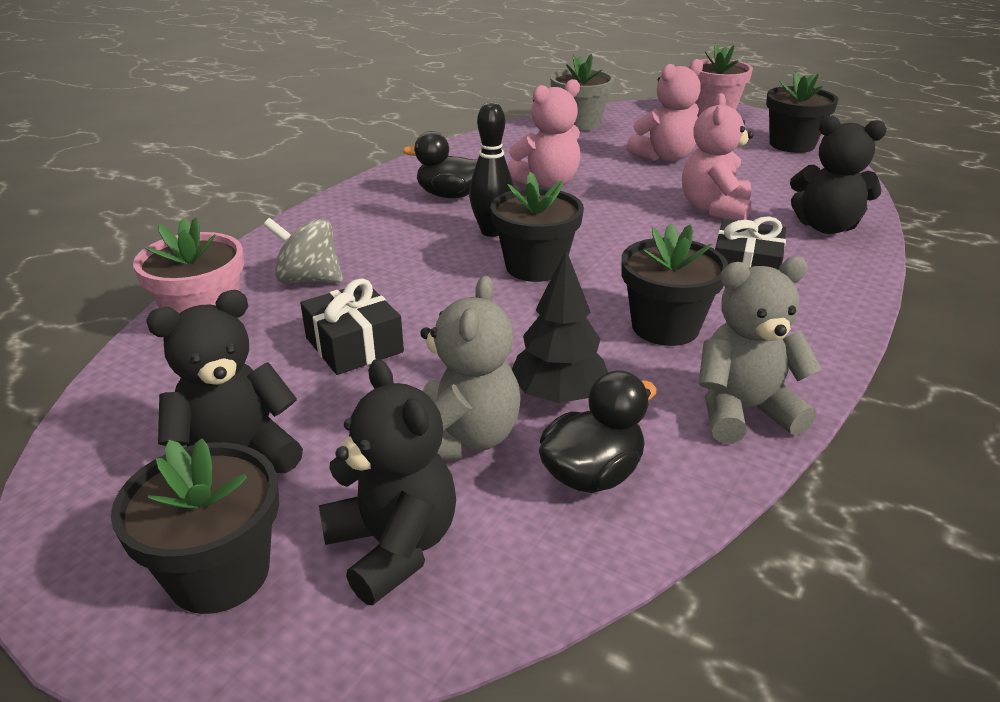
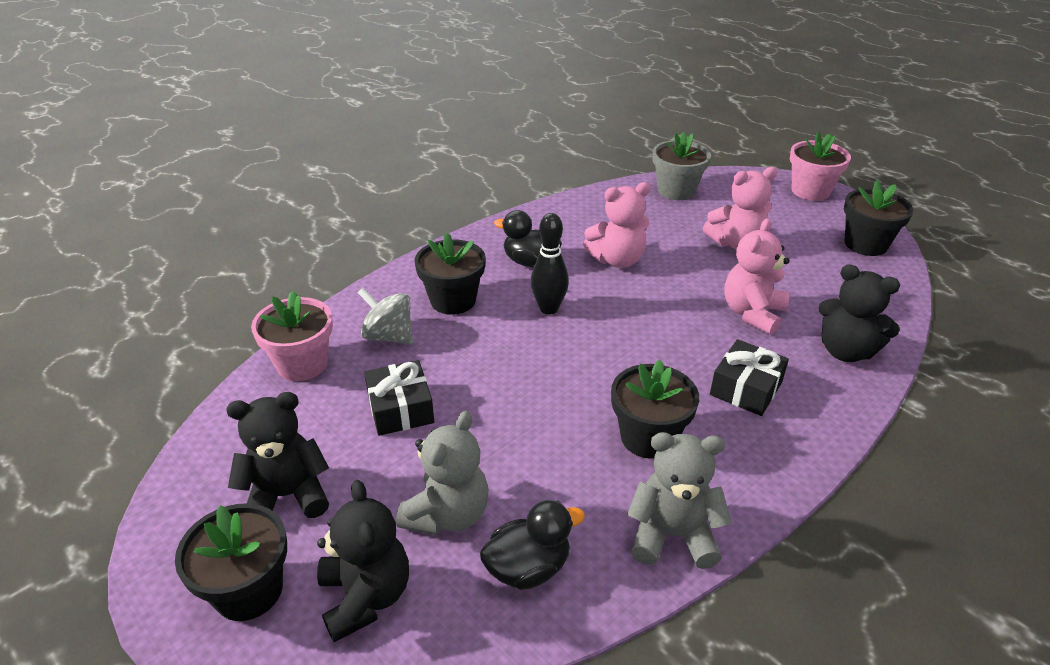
camera: 15 degrees right, 5 degrees up
(535, 267) = (569, 354): black flower pot -> black flower pot (453, 300)
(558, 396) = (533, 489): black tree -> none

